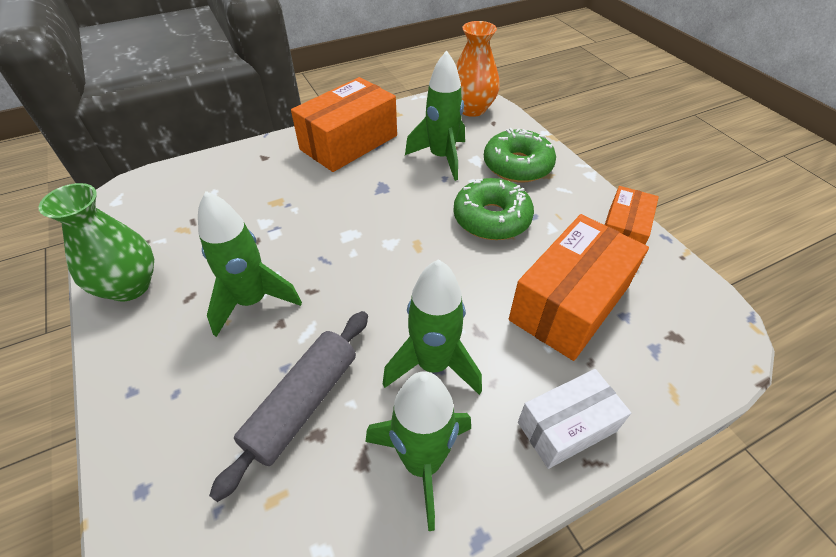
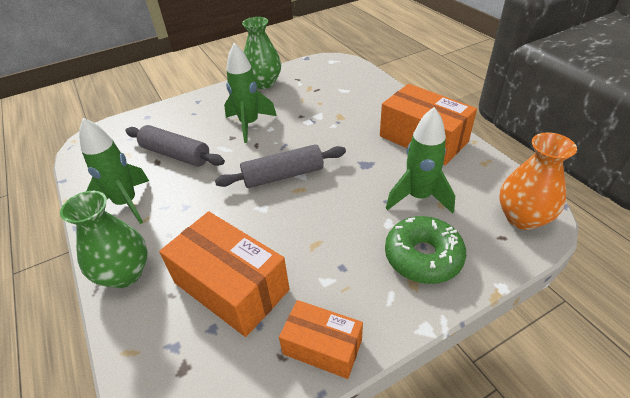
camera: 90 degrees right, 5 degrees down
(388, 259) = (283, 175): none -> grey rolling pin
(433, 364) = (189, 204): green rocket -> none
(491, 218) = (334, 234): green donut -> none
(566, 427) = (125, 273): white box -> green vase

